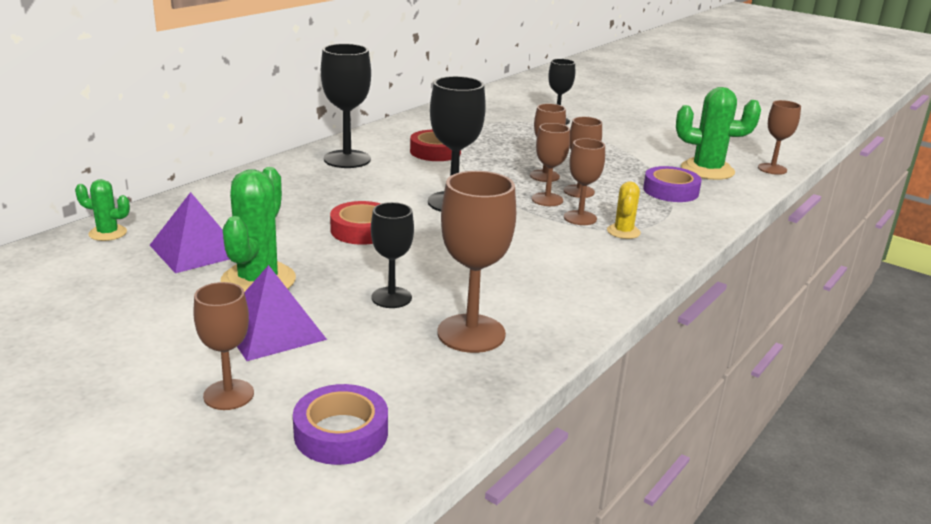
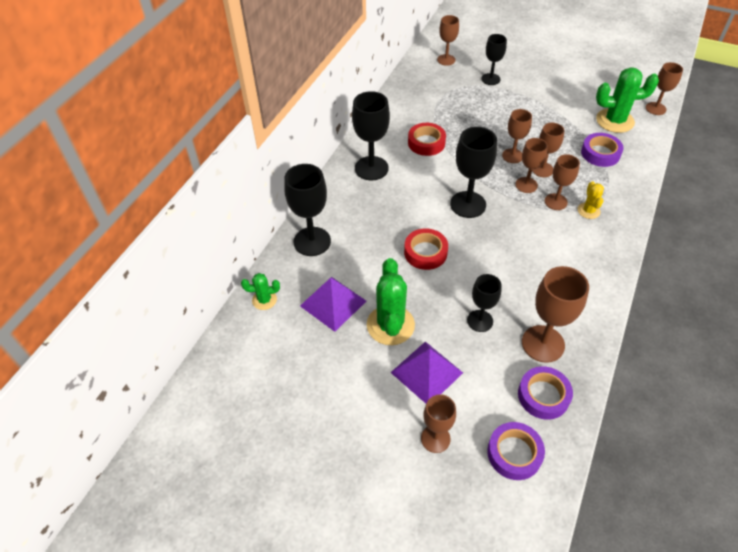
camera: 10 degrees left, 25 degrees up
(217, 199) = (312, 241): none -> black goblet
(434, 383) = (543, 396): none -> purple tape
(509, 102) = (446, 60): none -> brown goblet

